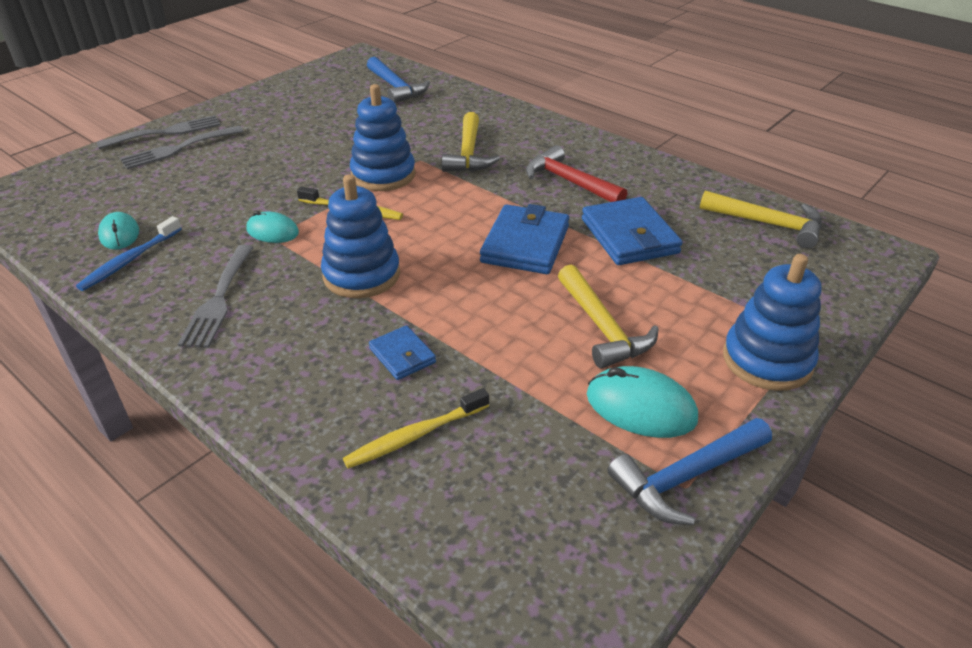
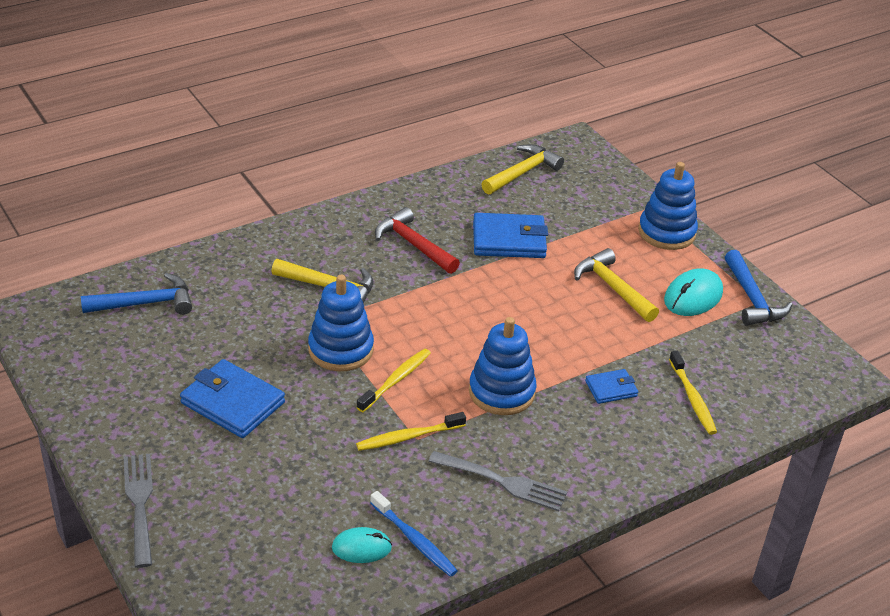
camera: 75 degrees left, 0 degrees up
(178, 149) = (191, 495): grey fork -> none
(272, 231) = (408, 437): turquoise mouse -> yellow toothbrush
(525, 244) = (496, 294): blue wallet -> blue wallet (233, 403)
(569, 182) = (413, 244): red hammer -> red hammer turned 75 degrees clockwise
(602, 328) = (612, 287): yellow hammer -> yellow hammer turned 120 degrees counterclockwise

